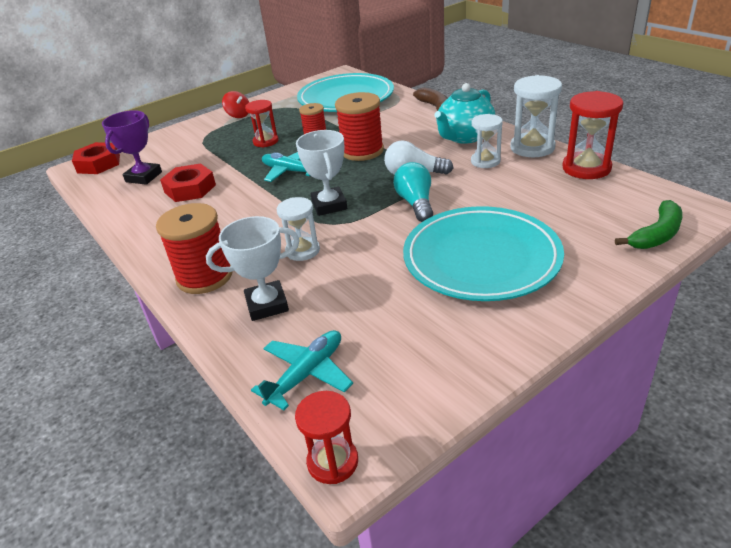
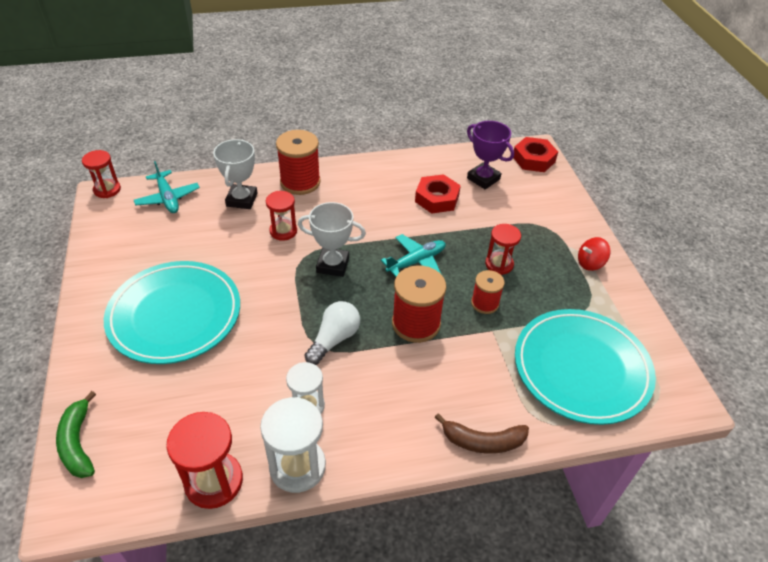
camera: 110 degrees right, 10 degrees up
(302, 251) = (283, 231): white hourglass -> red hourglass
(416, 203) = (283, 316): turquoise light bulb -> none
(464, 137) = (376, 421): turquoise teapot -> none

